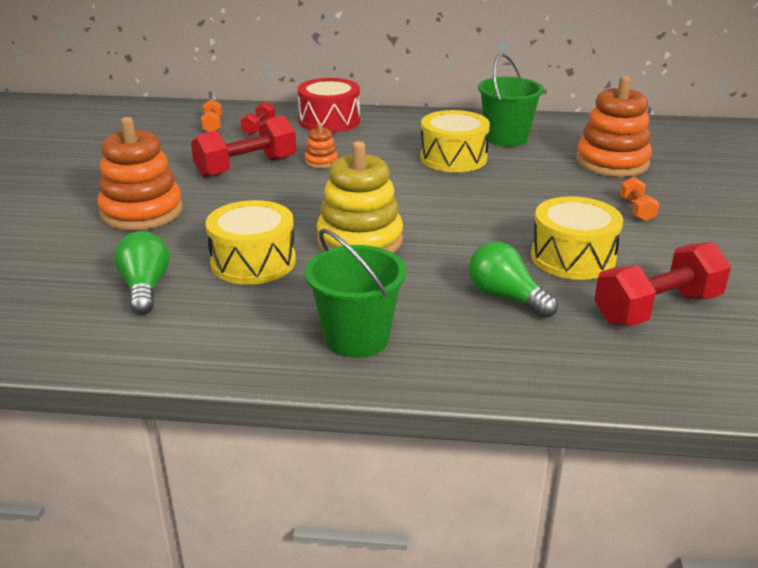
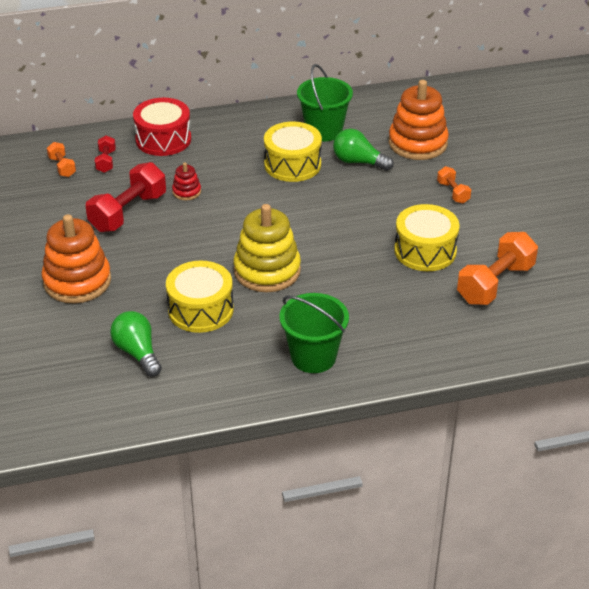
camera: 20 degrees left, 10 degrees up
(321, 161) = (186, 192): orange stacking toy -> red stacking toy
(505, 297) = (394, 298): green light bulb -> green light bulb (358, 162)
(657, 309) = (495, 283): red dumbbell -> orange dumbbell

